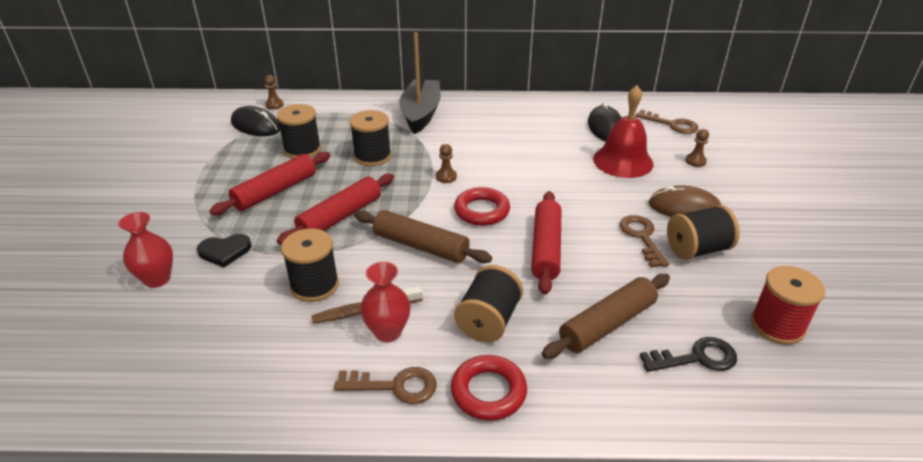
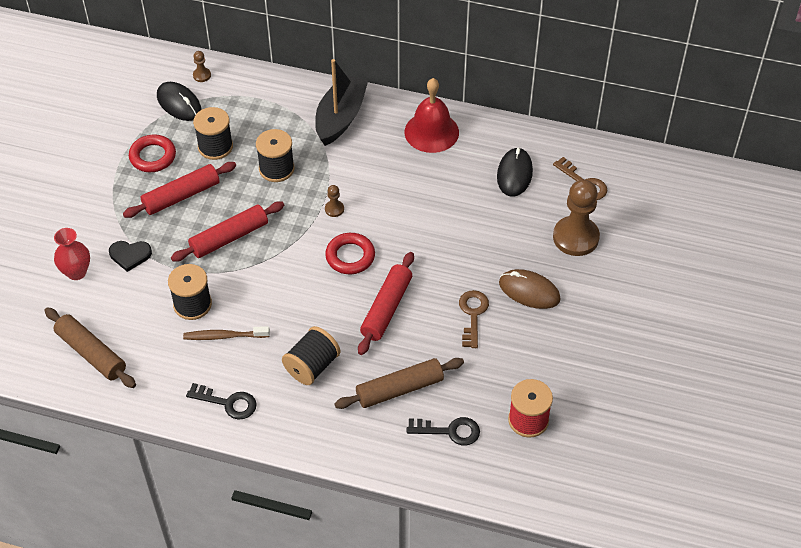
camera: 15 degrees right, 15 degrees up
(388, 332) = (235, 358): red vase -> none
(395, 386) = (228, 403): brown key -> black key
(421, 246) = (286, 283): brown rolling pin -> brown rolling pin (91, 353)
(488, 391) = (289, 422): red ring -> red ring (153, 156)
(623, 161) = (506, 223): red bell -> red bell (431, 132)
(695, 161) = (575, 237): brown pawn -> brown pawn, size x2.33
(697, 249) = (512, 337): black spool -> none

